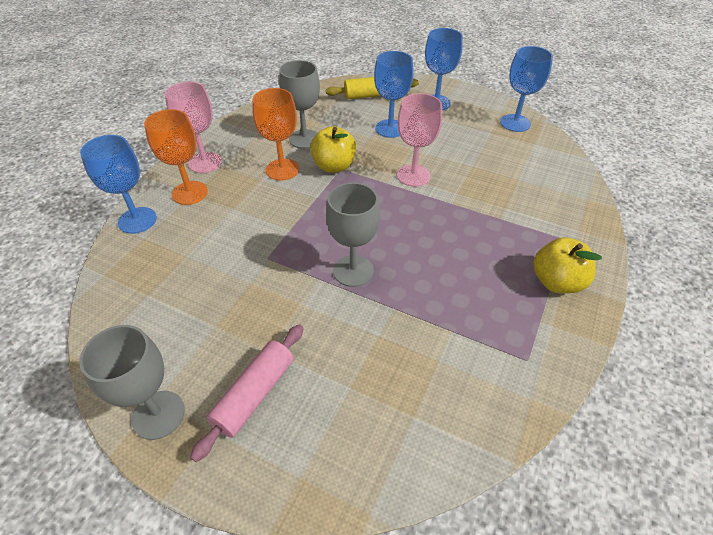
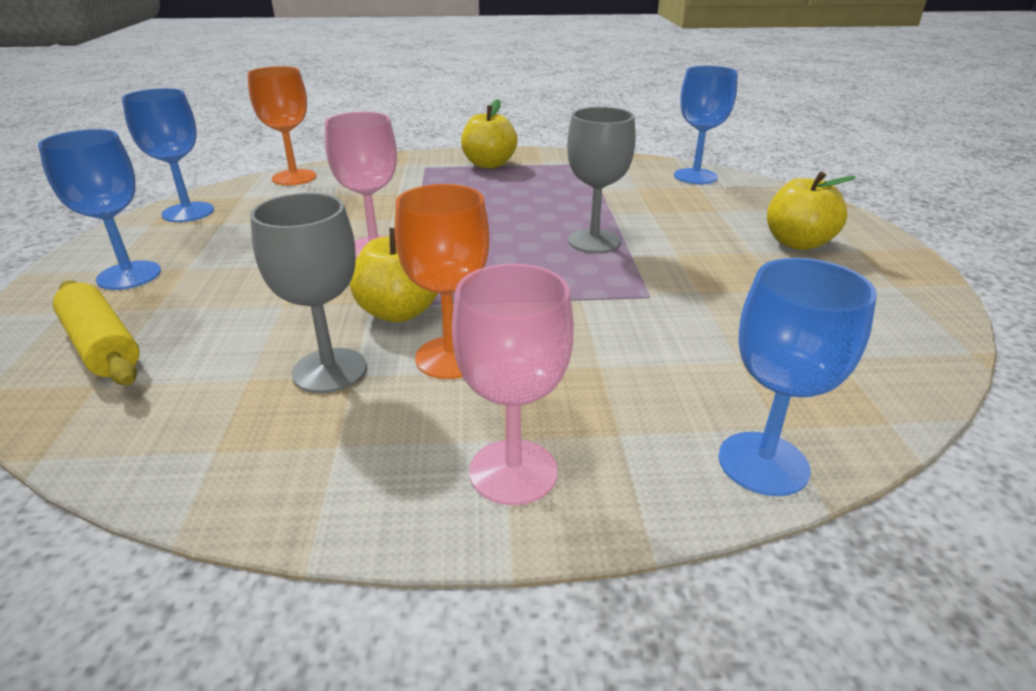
camera: 120 degrees left, 15 degrees down
(158, 415) = (901, 277): grey goblet -> none
(190, 193) = (621, 437): orange goblet -> orange goblet (294, 177)
(254, 394) = (797, 243): pink rolling pin -> yellow apple
(390, 128) = (244, 294): blue goblet -> blue goblet (695, 176)

